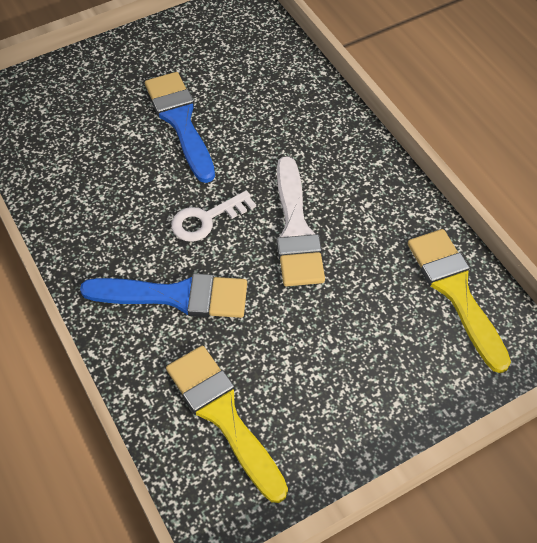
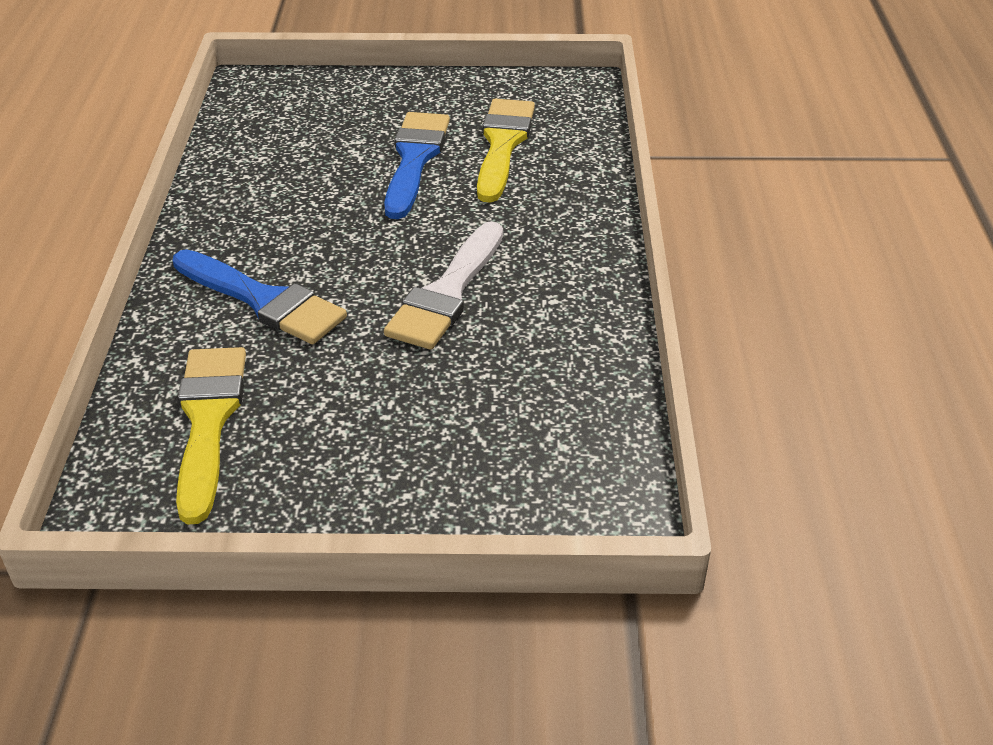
camera: 30 degrees right, 15 degrees down
(207, 219) = (360, 249): white key -> none
(455, 291) = (581, 420): yellow brush -> yellow brush (503, 145)

